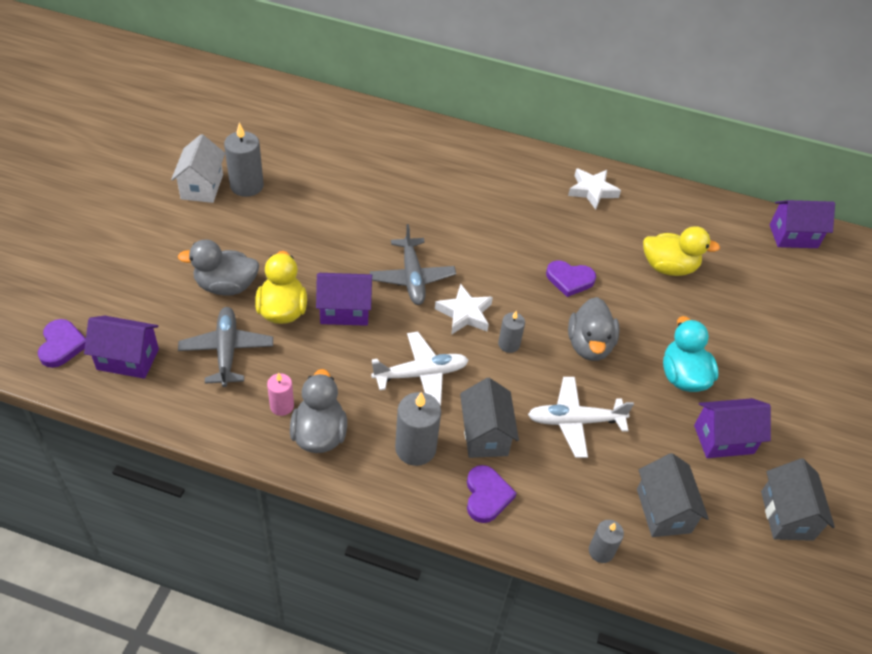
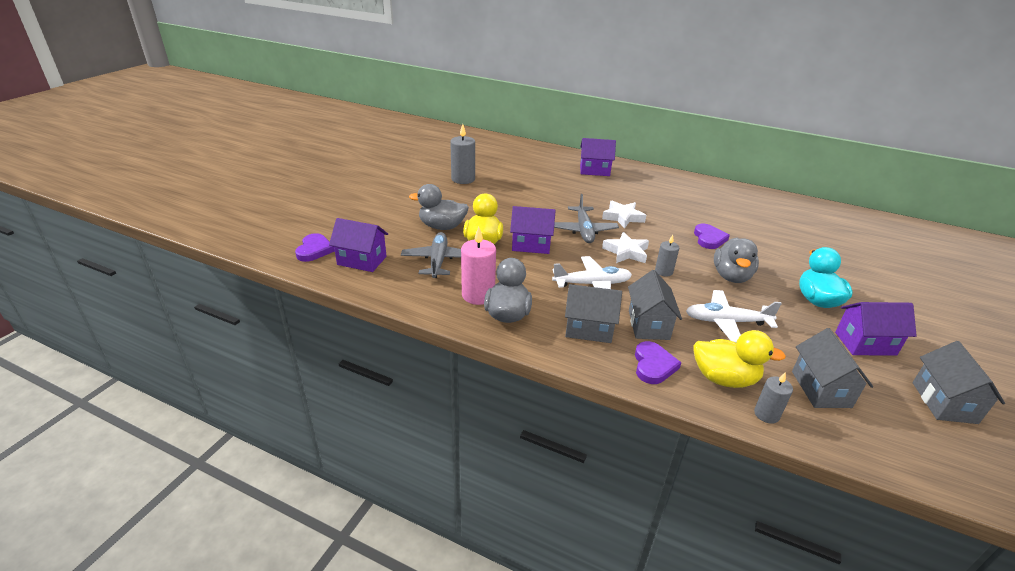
camera: 10 degrees right, 15 degrees down
(202, 187) = (431, 178): white house -> none
(282, 406) = (478, 295): pink candle -> pink candle, size x1.70
(415, 448) = (589, 329): grey candle -> grey house
(569, 280) = (709, 239): purple heart -> purple heart turned 105 degrees counterclockwise
(592, 191) = (719, 194): white star -> white star (623, 217)
(668, 267) = (789, 237): yellow duck -> yellow duck (724, 378)
(793, 236) = (888, 226): purple house -> purple house (594, 170)

